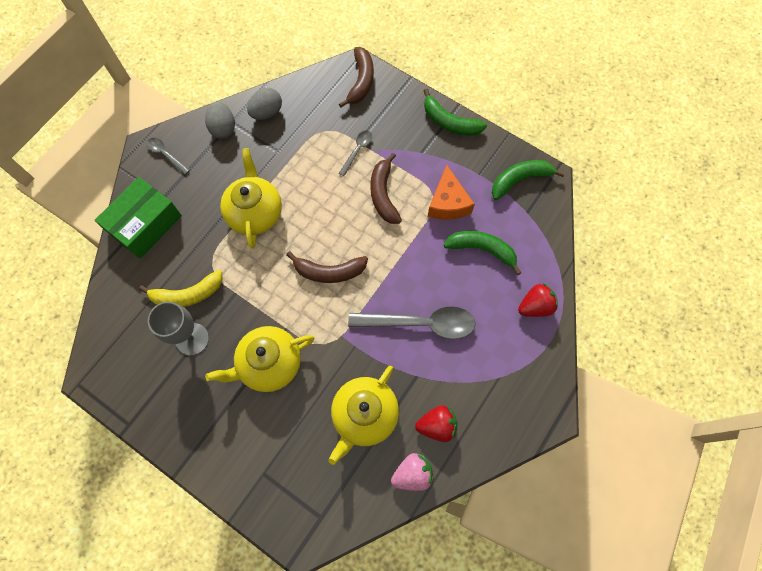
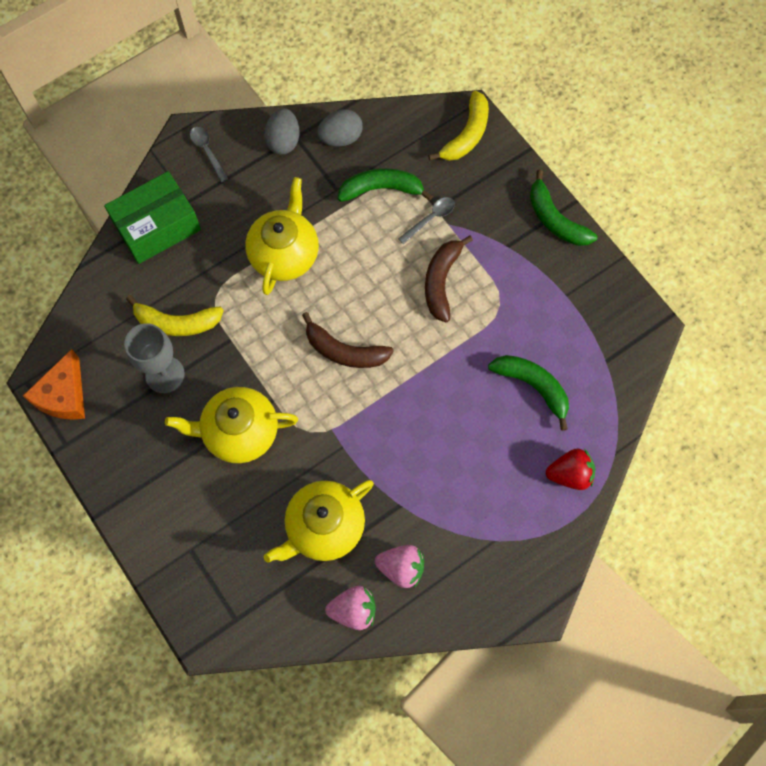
camera: 20 degrees right, 0 degrees up
(361, 81) = (467, 135): brown banana -> yellow banana
(420, 323) = (427, 447): grey spoon -> none
(437, 425) = (401, 568): red strawberry -> pink strawberry
(448, 203) = (514, 317): orange cheese -> orange cheese (64, 395)
(519, 180) = (612, 318): green banana -> green banana (381, 189)

